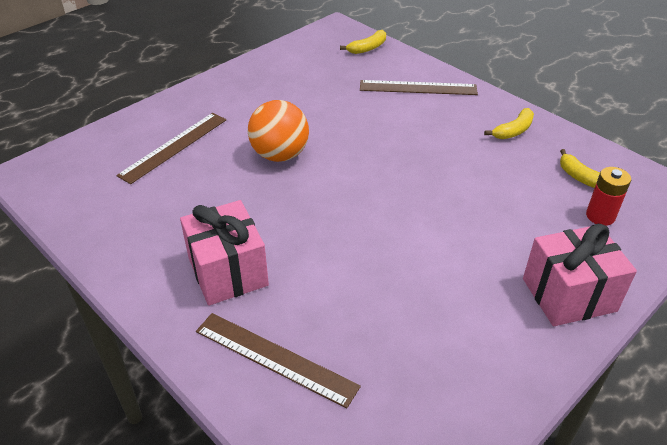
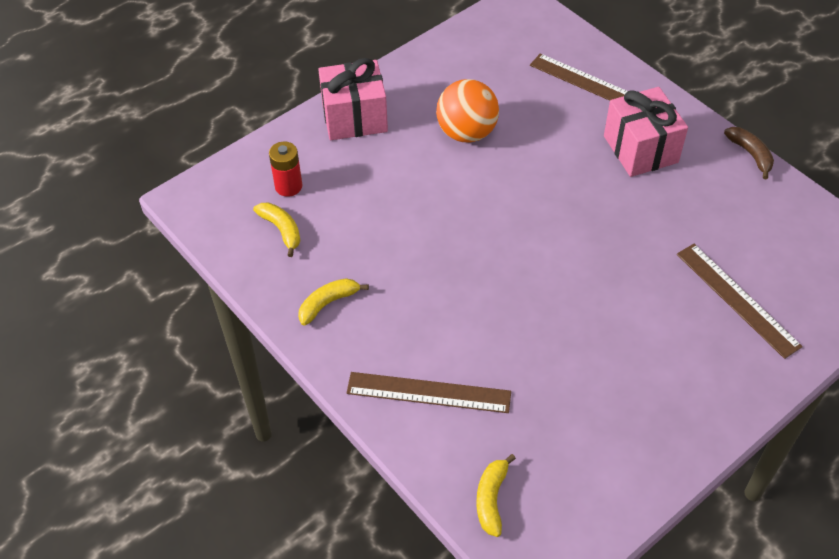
camera: 175 degrees left, 10 degrees up
(103, 271) = (750, 154): none -> brown banana
(174, 146) = (737, 299): brown ruler -> brown ruler turned 75 degrees counterclockwise
(280, 155) = (609, 280): orange ball -> orange ball (466, 133)
(367, 48) = (491, 499): yellow banana -> yellow banana turned 45 degrees counterclockwise

